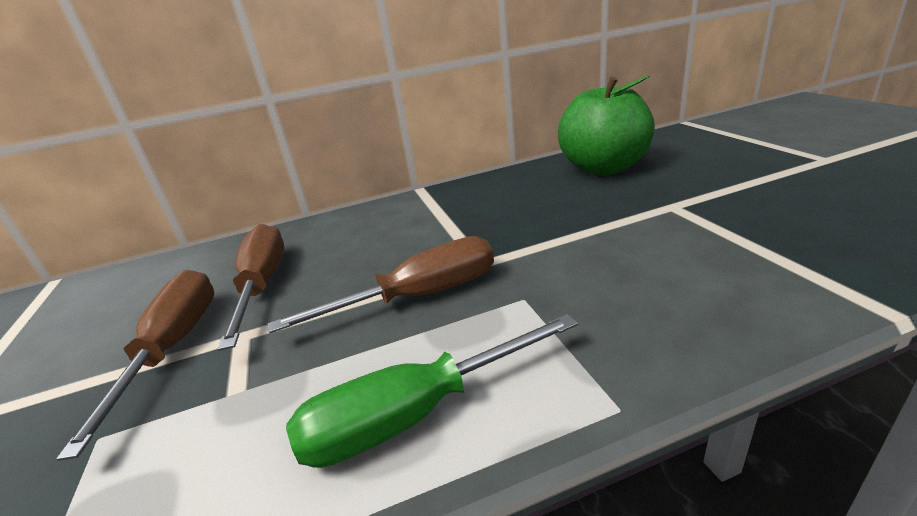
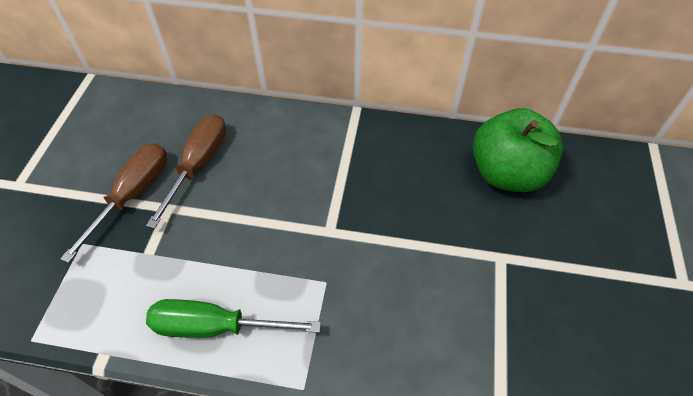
camera: 25 degrees right, 25 degrees up
(419, 296) = (273, 239): brown screwdriver -> none

